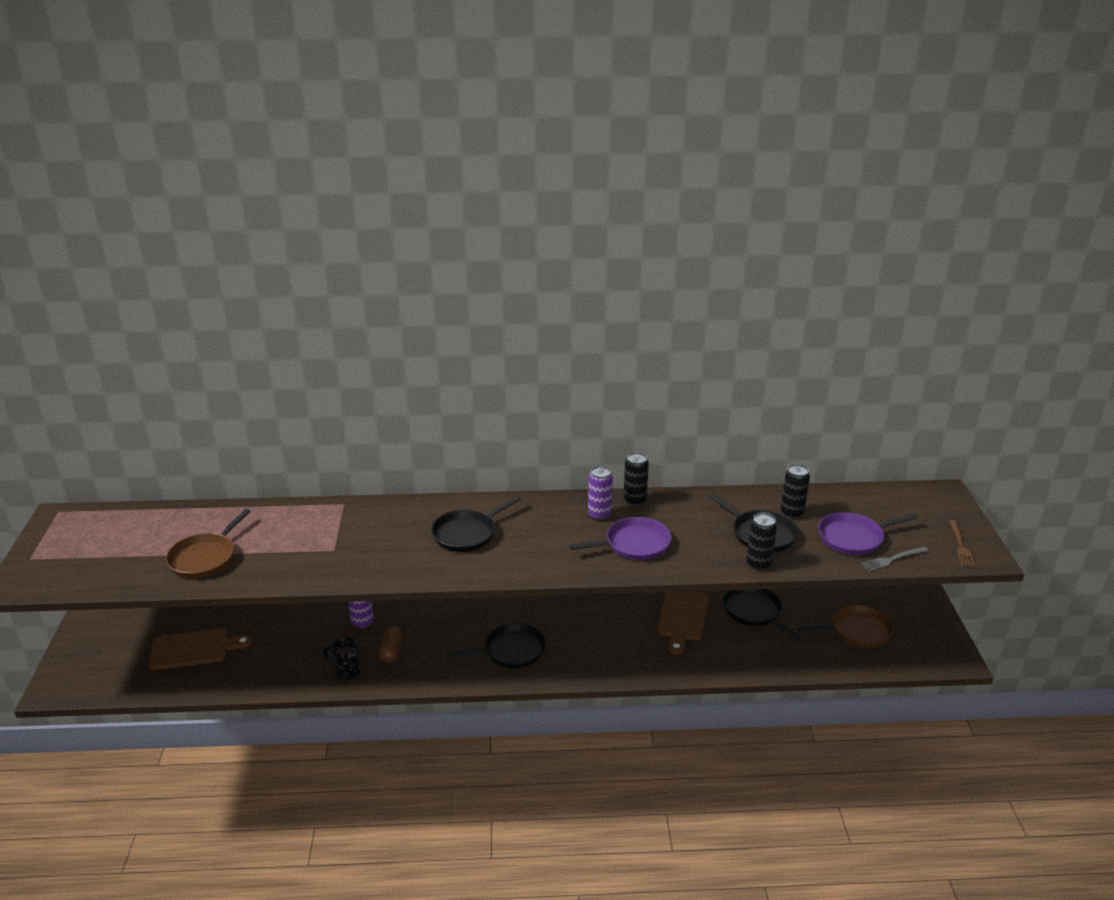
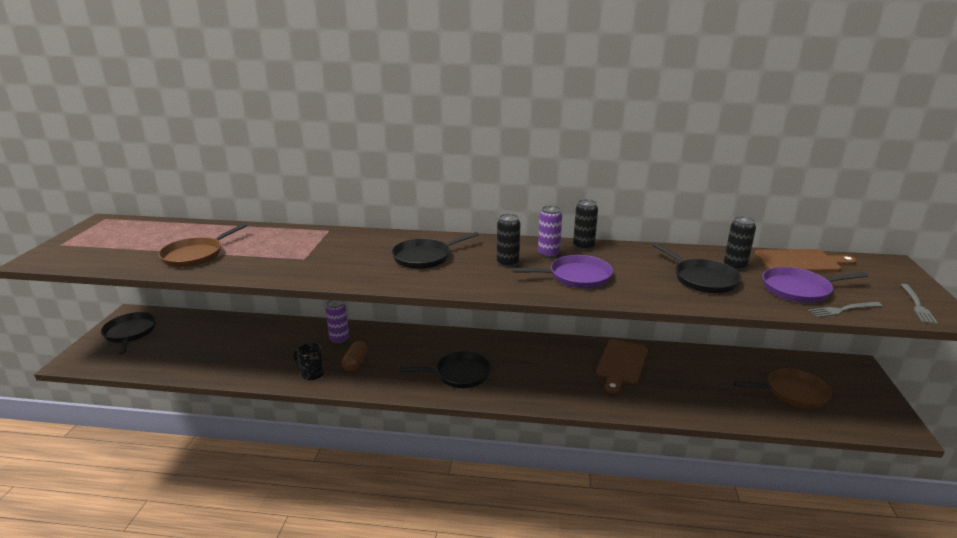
camera: 10 degrees right, 5 degrees down
(194, 649) = (196, 344): brown cutting board -> brown cutting board (800, 262)
(754, 612) = (690, 366): black pan -> black pan (130, 333)
(758, 564) = (699, 302): black can -> black can (507, 263)
(960, 545) = (917, 305): brown fork -> grey fork

